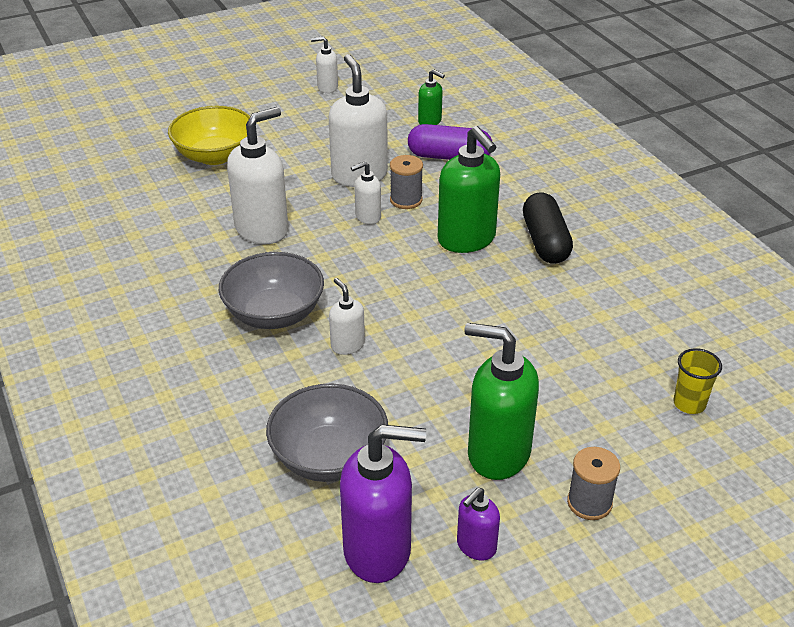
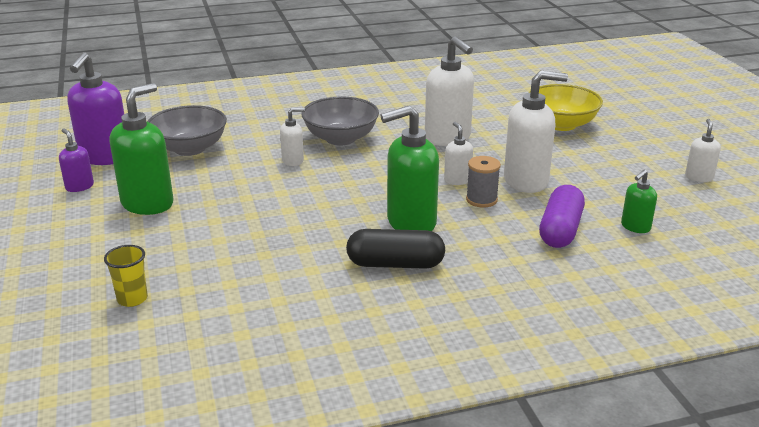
camera: 100 degrees right, 10 degrees down
(589, 503) = (75, 231): grey spool -> none

